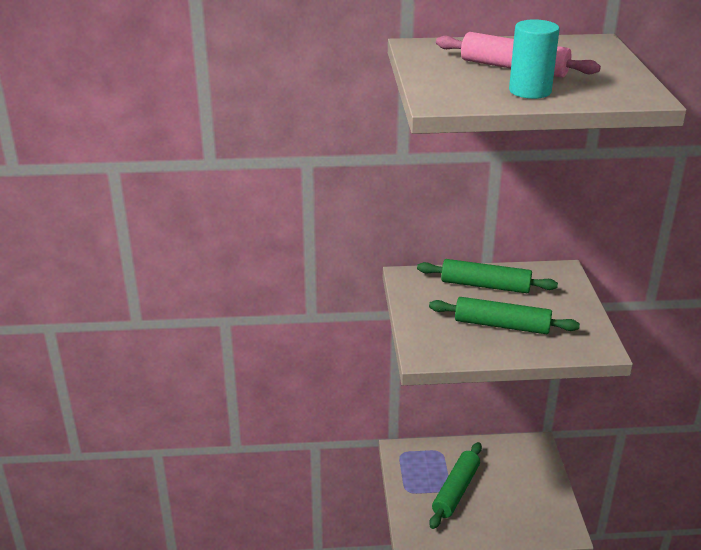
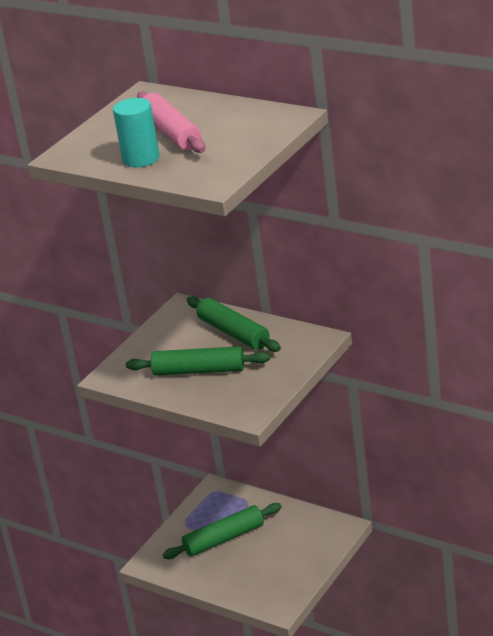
camera: 40 degrees right, 0 degrees up
(502, 325) = (199, 371): green rolling pin -> green rolling pin turned 45 degrees counterclockwise

